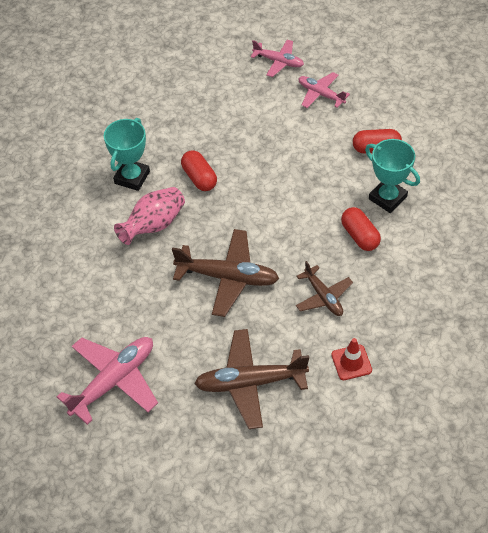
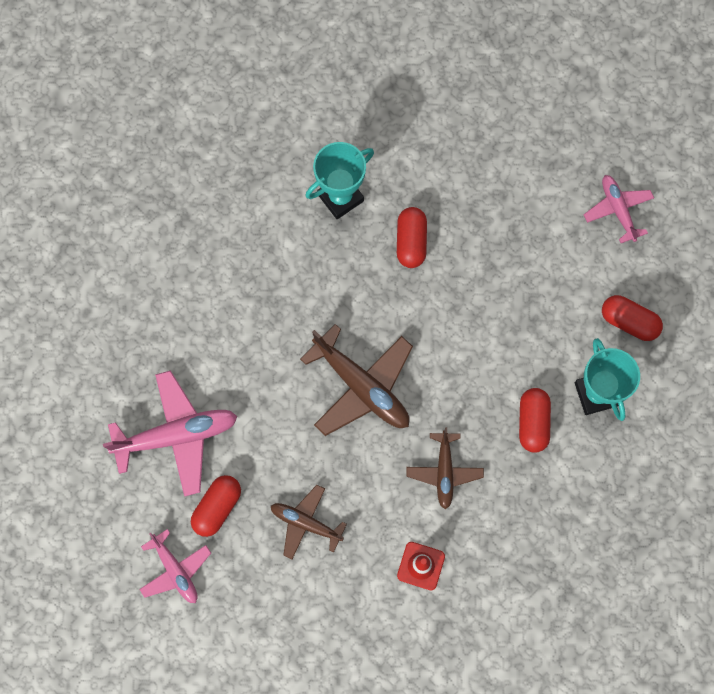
camera: 30 degrees right, 20 degrees up
(154, 225) = (326, 274): pink vase -> none
(177, 410) = (217, 507): none -> red capsule
(250, 383) = (305, 523): brown plane -> brown plane, size x0.60
(279, 62) = (600, 135): pink plane -> pink plane (176, 570)

